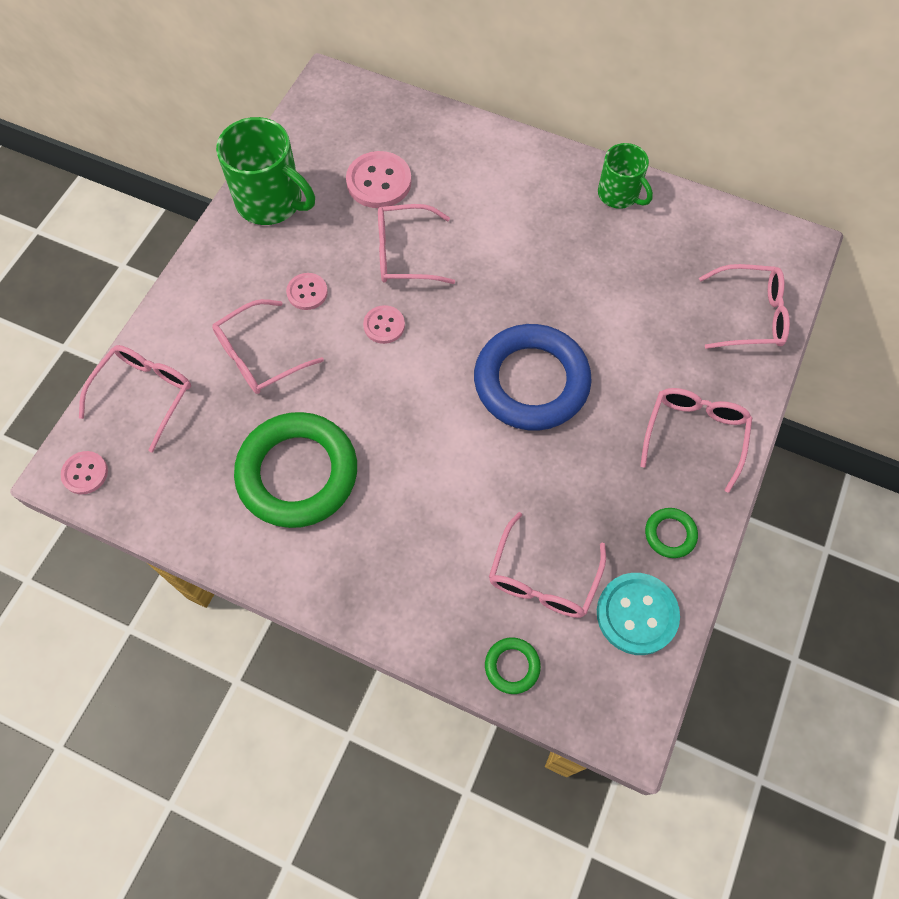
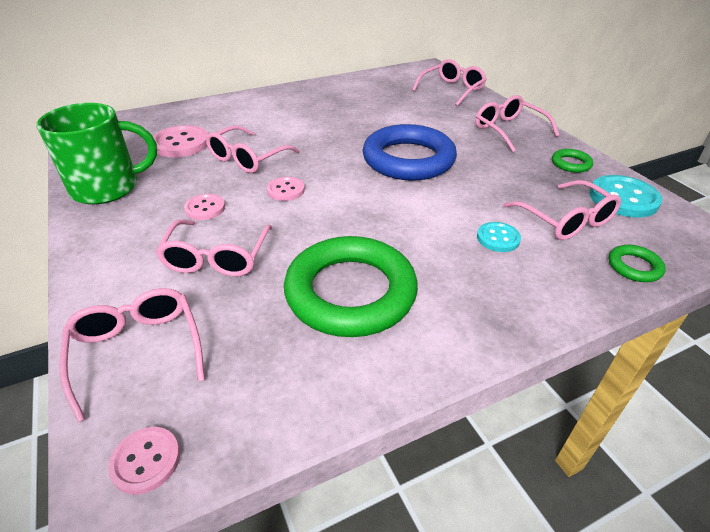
camera: 50 degrees left, 25 degrees down
(460, 536) = (498, 238): none -> turquoise button
(619, 194) = (328, 88): green mug -> none

